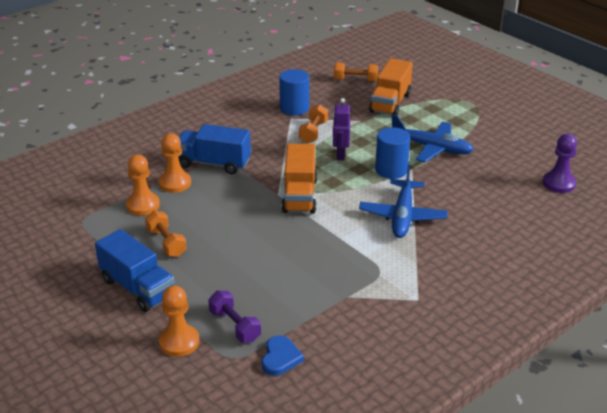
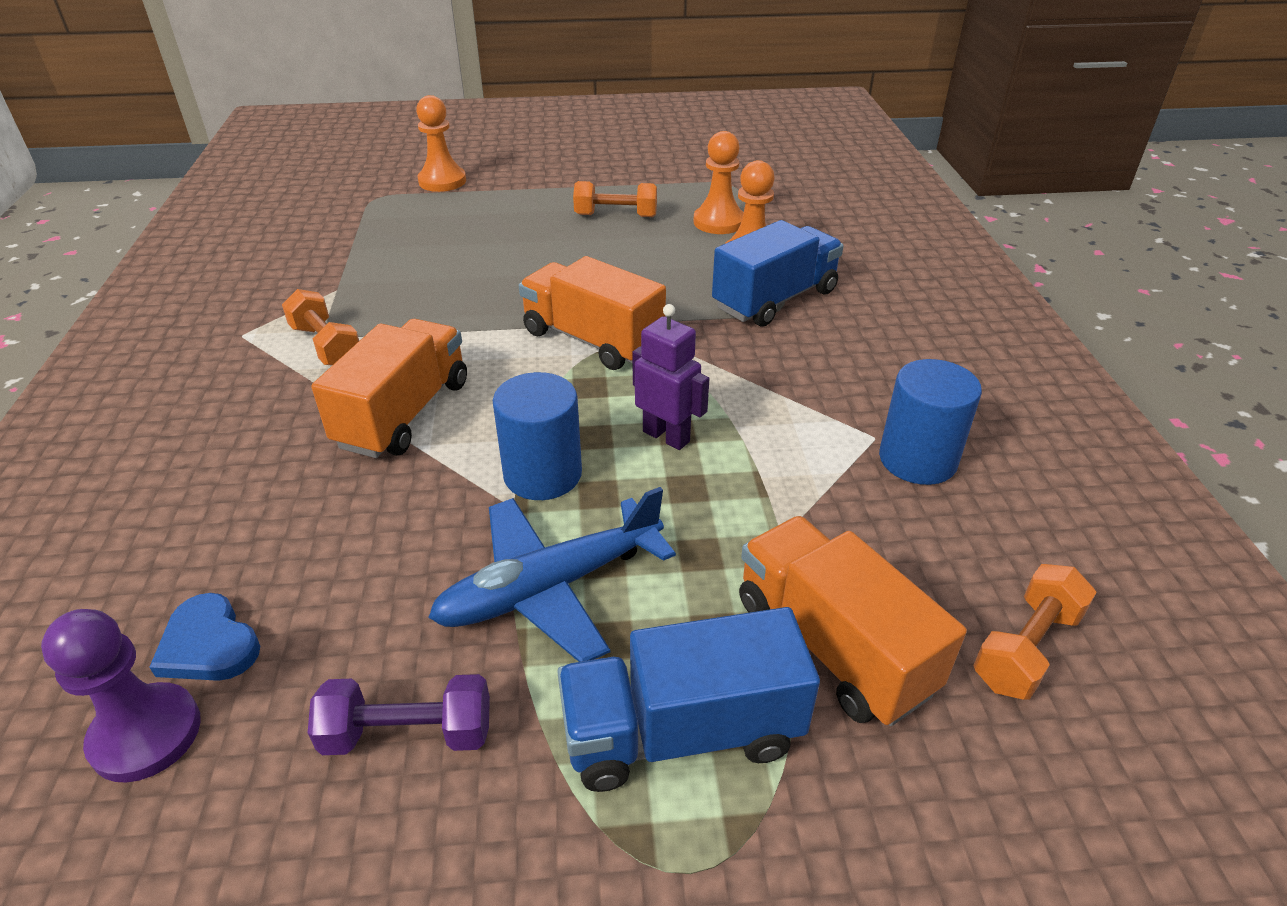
camera: 125 degrees right, 5 degrees up
(137, 288) = (556, 183): blue truck -> blue truck (682, 732)
(235, 326) = (414, 211): purple dumbbell -> purple dumbbell (408, 733)
(280, 358) = (330, 219): blue heart -> blue heart (209, 644)
(313, 132) = (787, 441): orange dumbbell -> orange dumbbell (326, 346)
(402, 216) = (404, 414): blue plane -> orange truck

